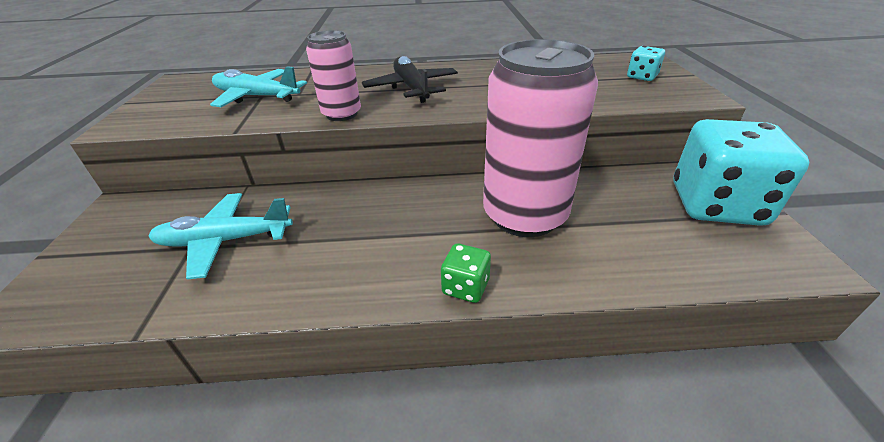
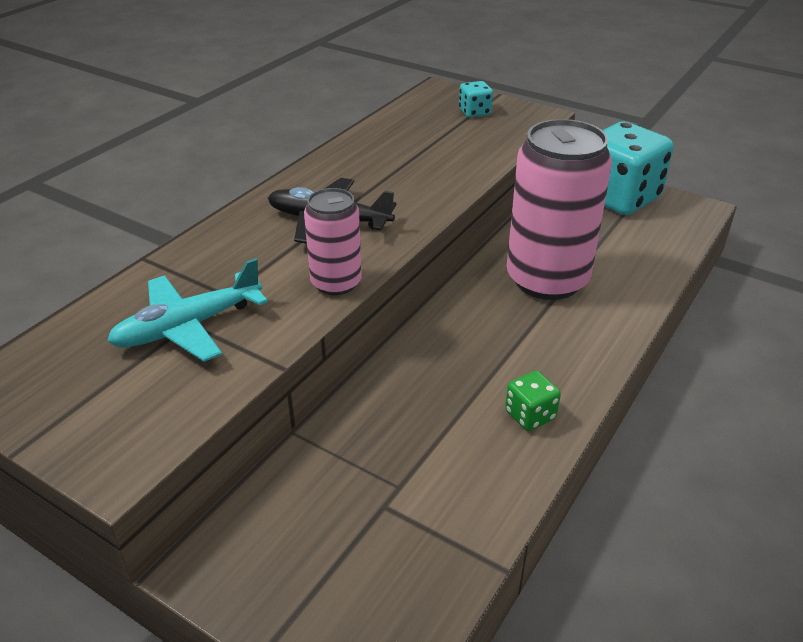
camera: 55 degrees left, 0 degrees up
(225, 241) = (399, 474): turquoise plane -> none
(465, 287) = (605, 349): green dice -> green dice (530, 415)

